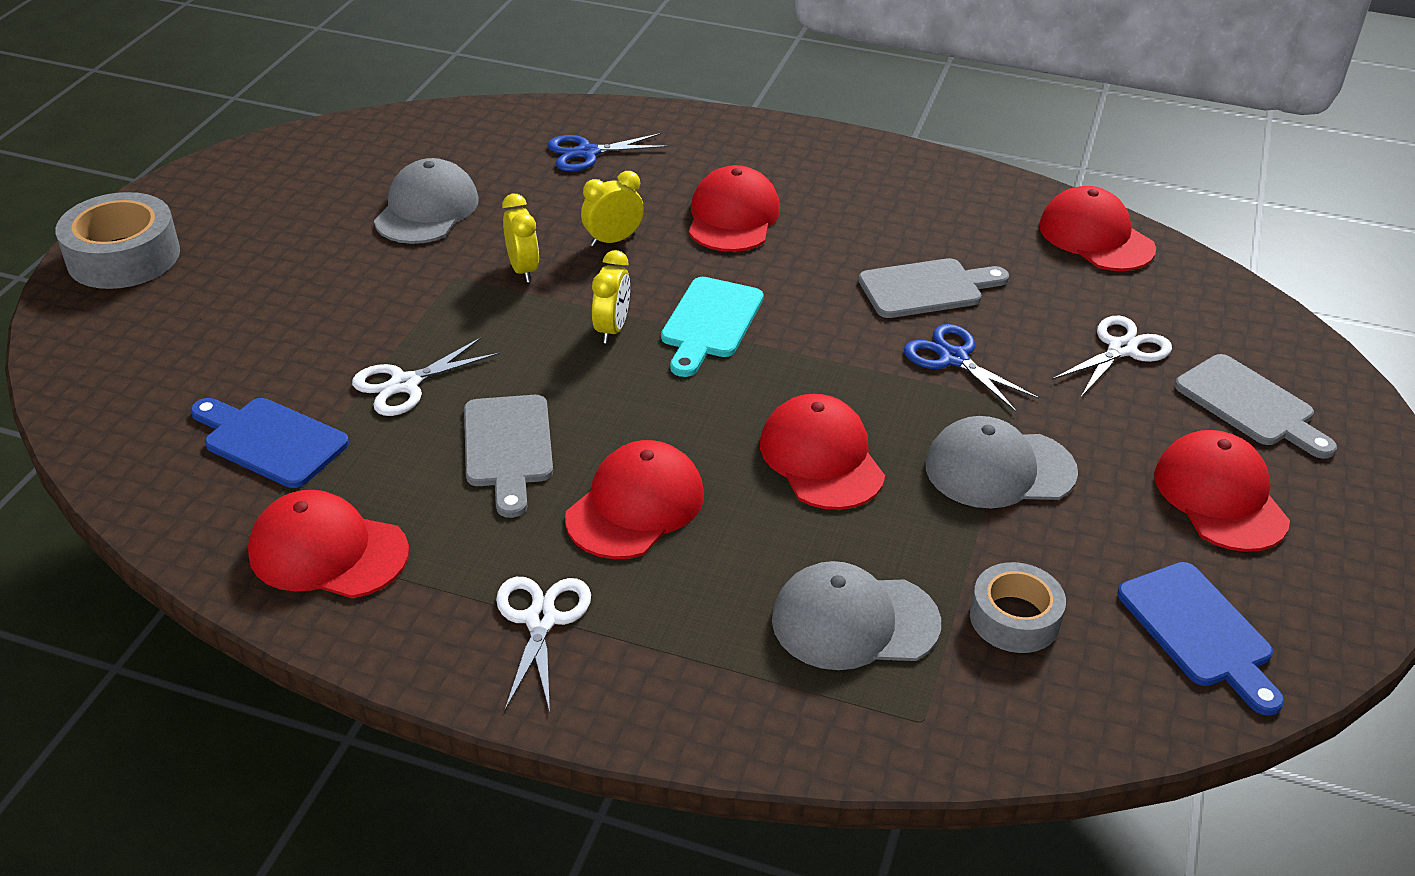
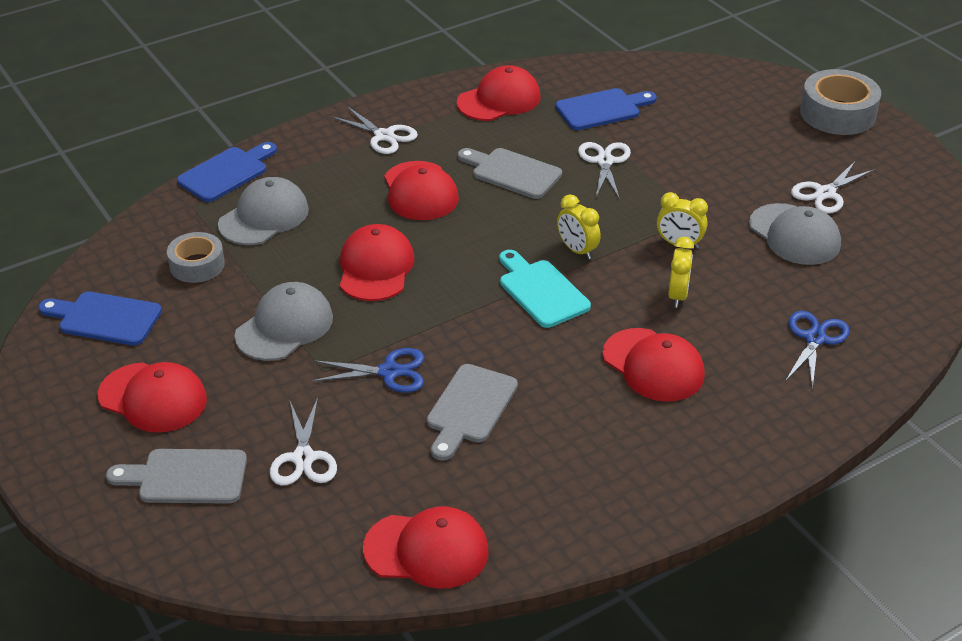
camera: 130 degrees right, 0 degrees up
(323, 215) = (825, 193): none -> white scissors
(813, 739) = (226, 173): none -> blue cutting board
(821, 458) = (375, 268): red cap -> red cap turned 105 degrees counterclockwise

